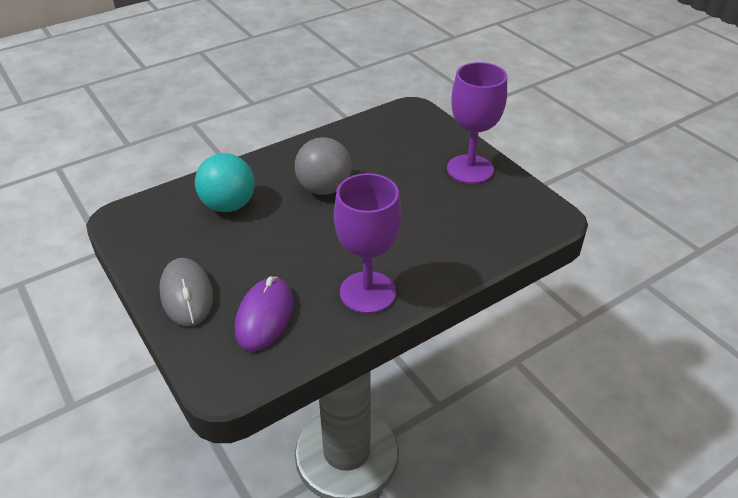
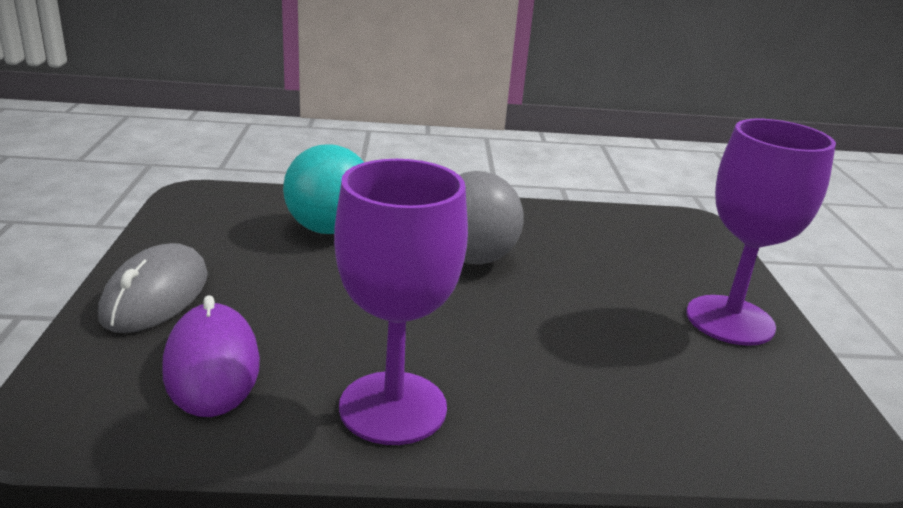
camera: 30 degrees right, 15 degrees down
(264, 316) = (211, 366): purple mouse -> purple mouse turned 60 degrees counterclockwise

